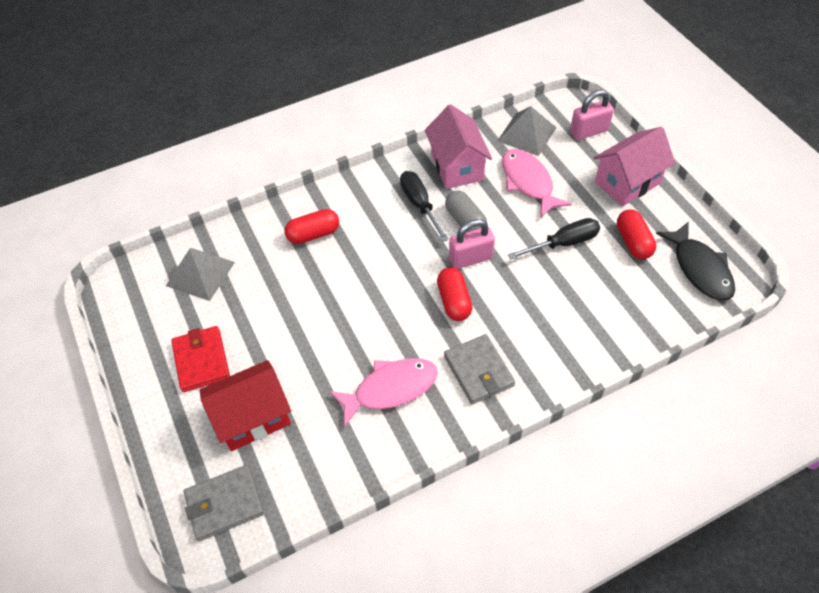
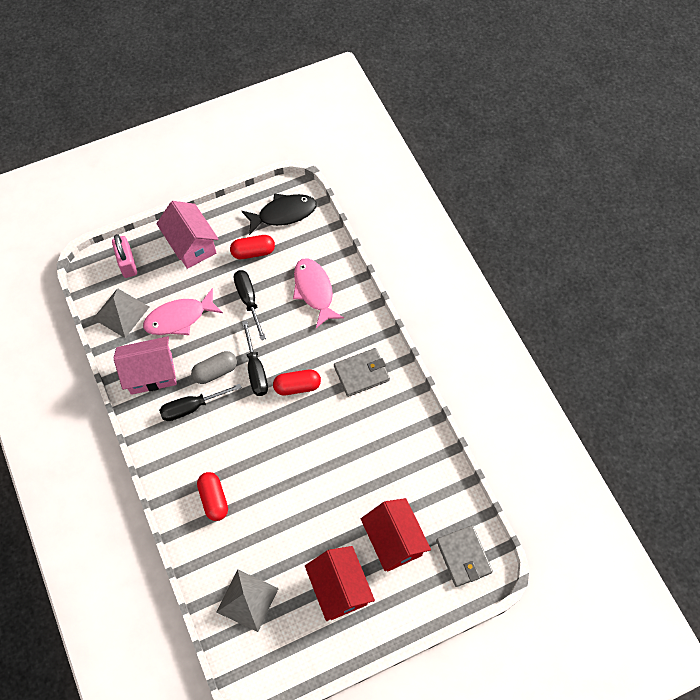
camera: 90 degrees left, 10 degrees up
(201, 360) = (339, 588): red wallet -> red house
(390, 389) = (373, 437): pink fish -> pink fish (314, 291)
(470, 258) = (256, 370): pink padlock -> black screwdriver

